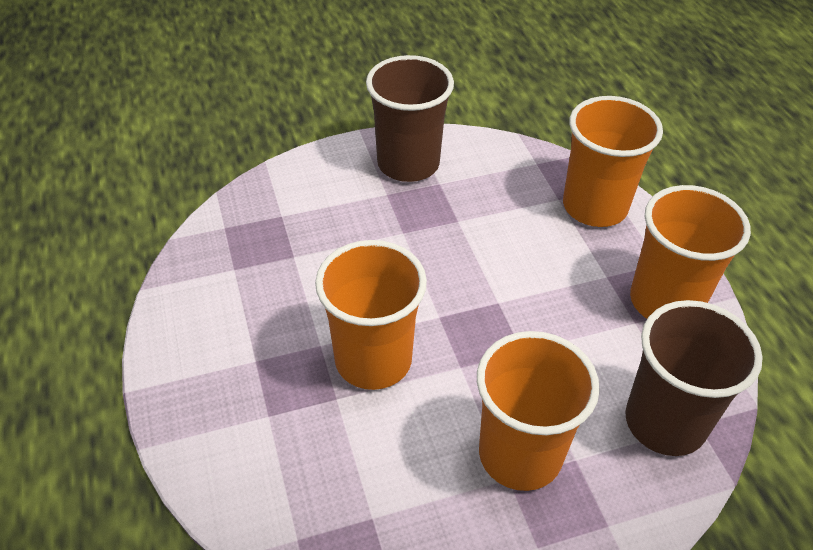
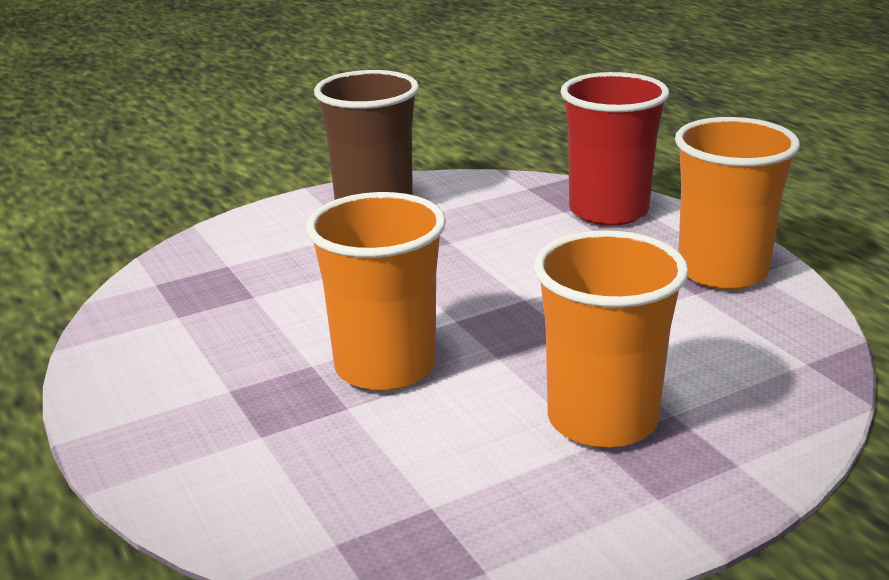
camera: 10 degrees left, 20 degrees down
(595, 206) = (608, 211): orange cup -> red cup
(665, 422) = (766, 366): brown cup -> none

